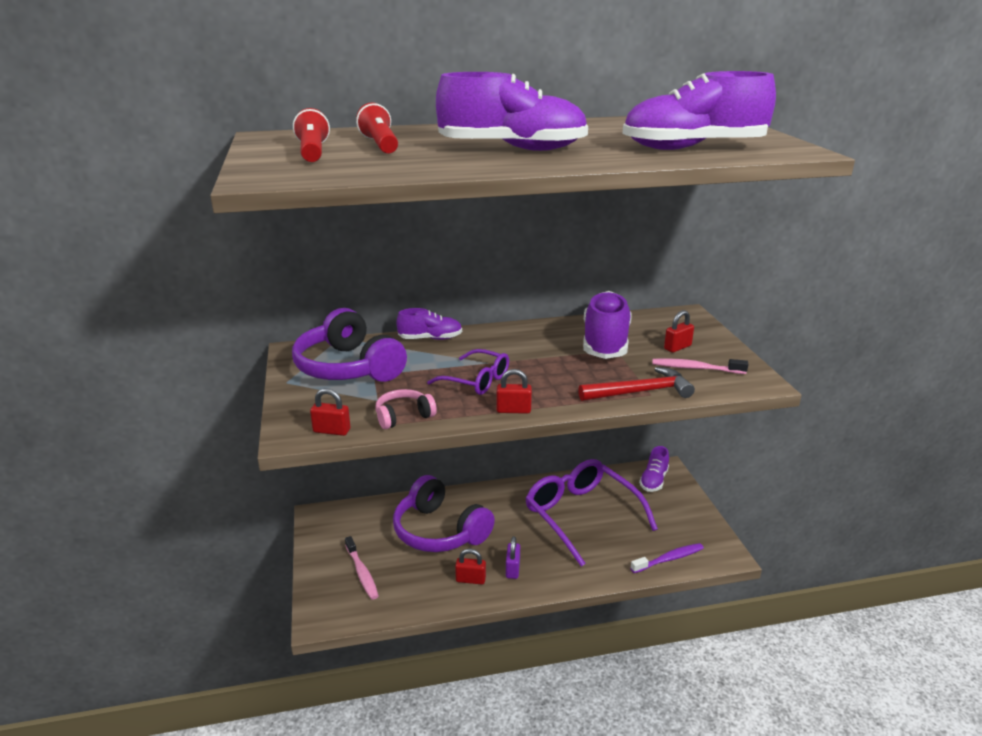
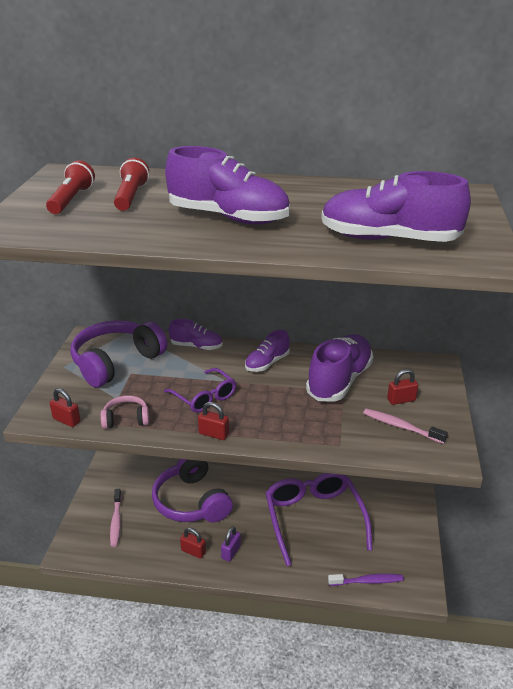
camera: 20 degrees right, 5 degrees up
(348, 367) = (116, 362): purple headphones -> purple headphones turned 60 degrees clockwise
(640, 392) = (332, 440): red hammer -> none
(654, 480) = (397, 501): purple shoe -> purple shoe (267, 363)

